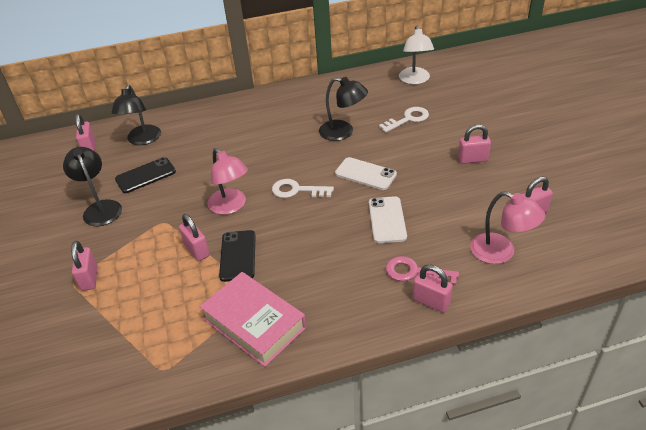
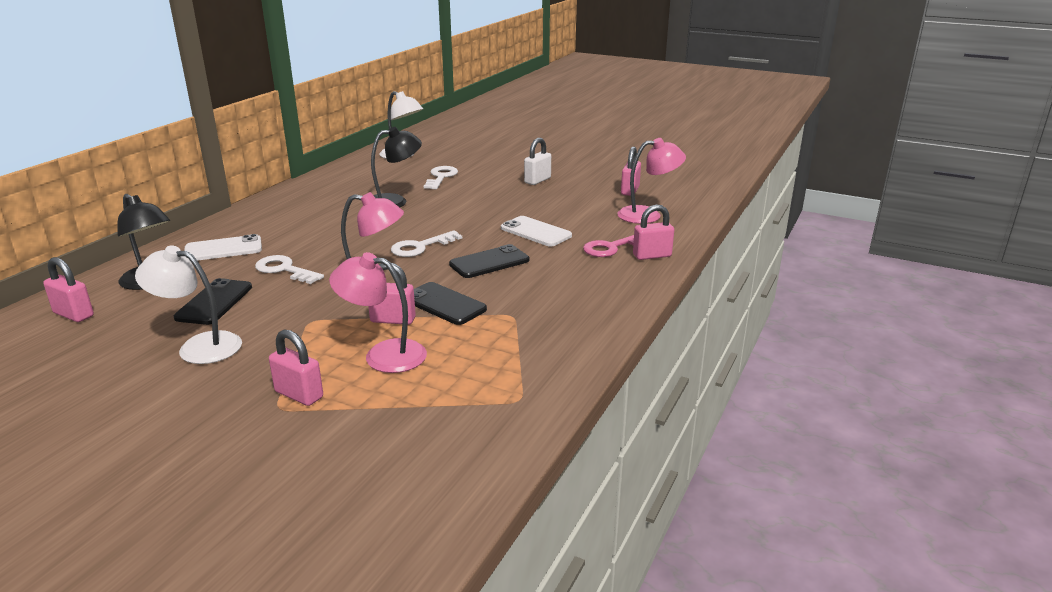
camera: 50 degrees left, 15 degrees down
(100, 208) = (199, 346): black lamp -> white lamp
(156, 277) = (383, 354): none -> pink lamp
(205, 167) = (285, 270): none -> white key
(254, 323) = (544, 331): pink book -> none
(314, 233) = (489, 262): none -> black phone
(365, 174) = (466, 216): white phone -> white phone (223, 249)
(472, 159) = (537, 180): pink padlock -> white padlock

